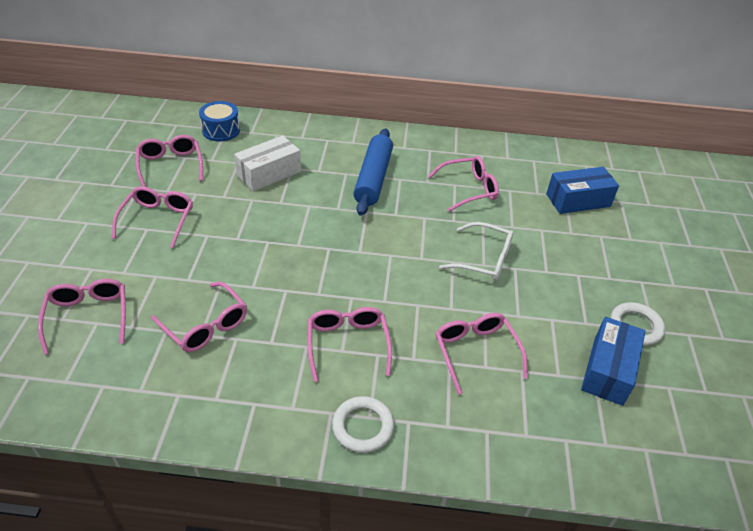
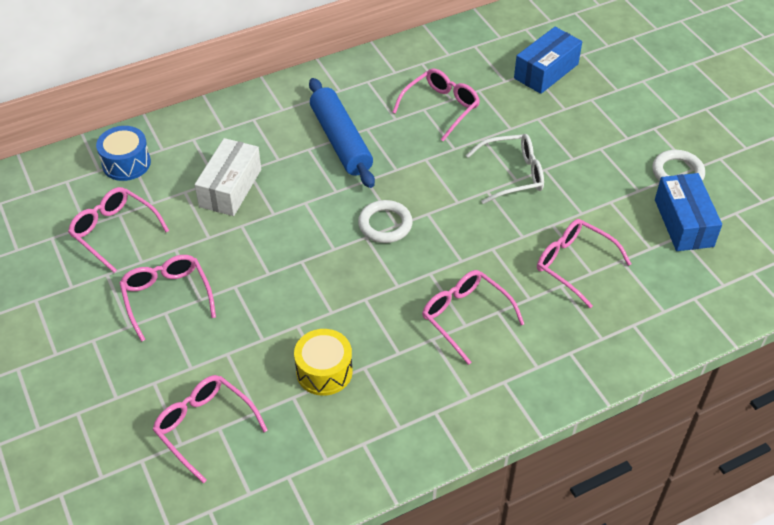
camera: 30 degrees left, 5 degrees up
(205, 325) = (324, 371): pink glasses -> yellow drum
(363, 426) = (539, 377): white ring -> white ring (385, 224)

